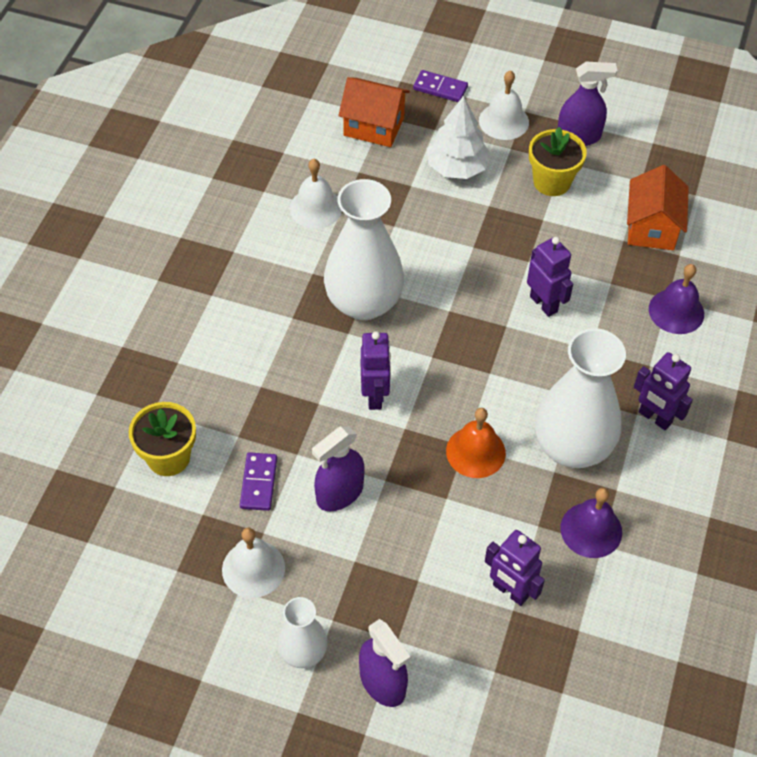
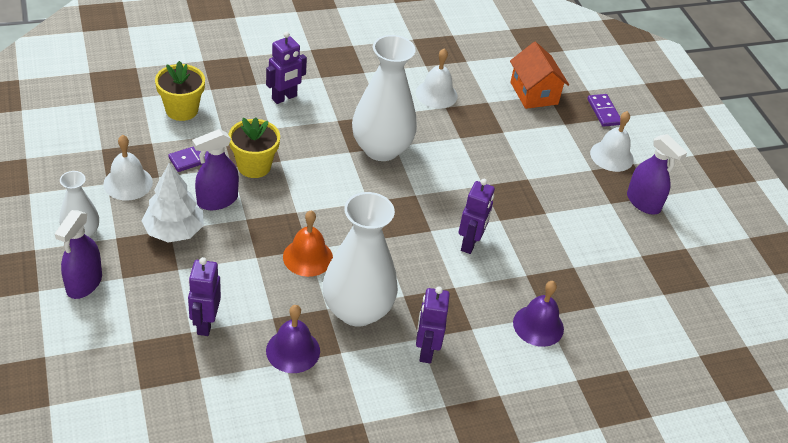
camera: 50 degrees right, 10 degrees down
(339, 493) = (217, 200): purple spray bottle -> purple spray bottle turned 45 degrees counterclockwise
(375, 396) = (310, 186): purple robot -> purple robot (284, 98)
(457, 167) = (543, 148): white tree -> white tree (174, 231)
(552, 182) = (585, 204): yellow flower pot -> yellow flower pot (254, 166)
(651, 227) = (603, 279): orange house -> none

